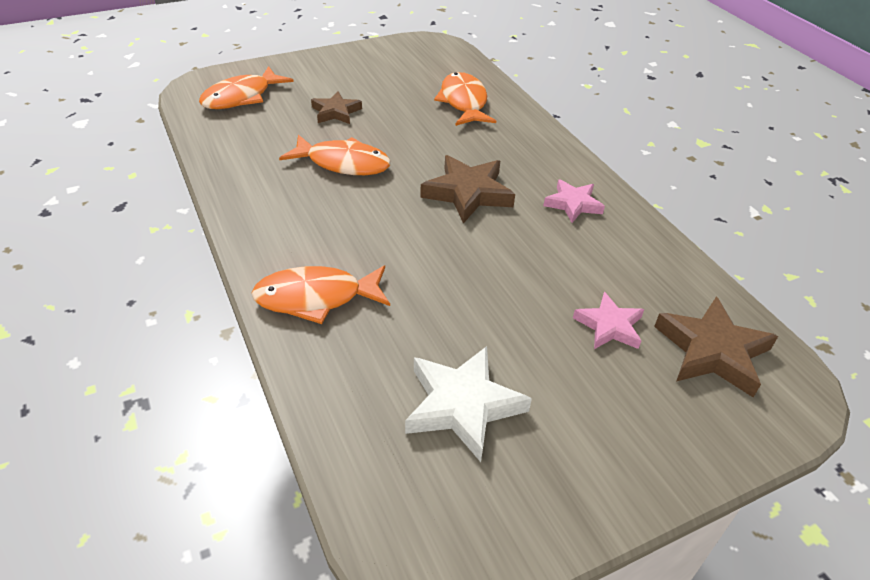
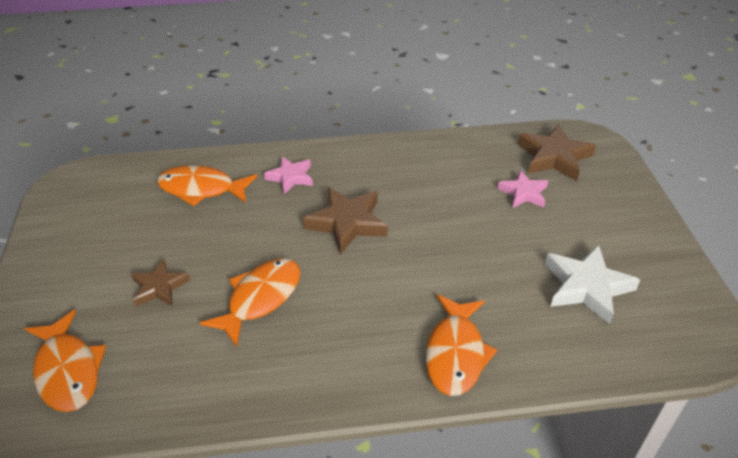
camera: 70 degrees left, 0 degrees up
(573, 204) = (386, 168): pink star -> pink star (291, 177)

